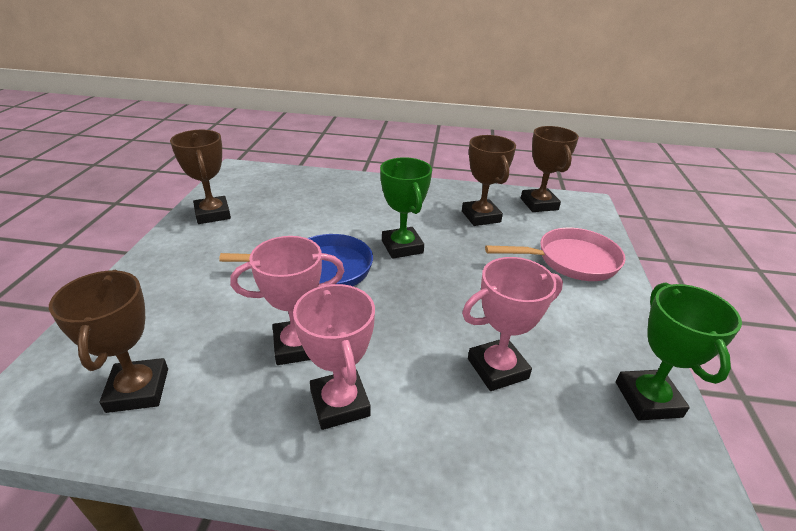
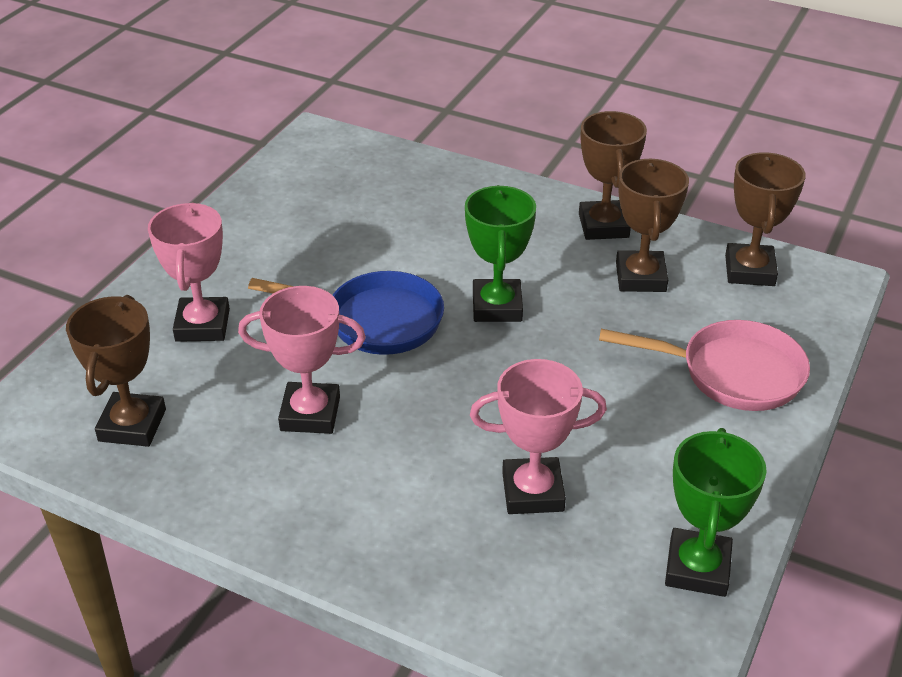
camera: 20 degrees right, 5 degrees up
(213, 214) = (261, 210): brown trophy -> brown trophy (603, 226)
(340, 403) = (333, 487): pink trophy -> pink trophy (202, 325)

